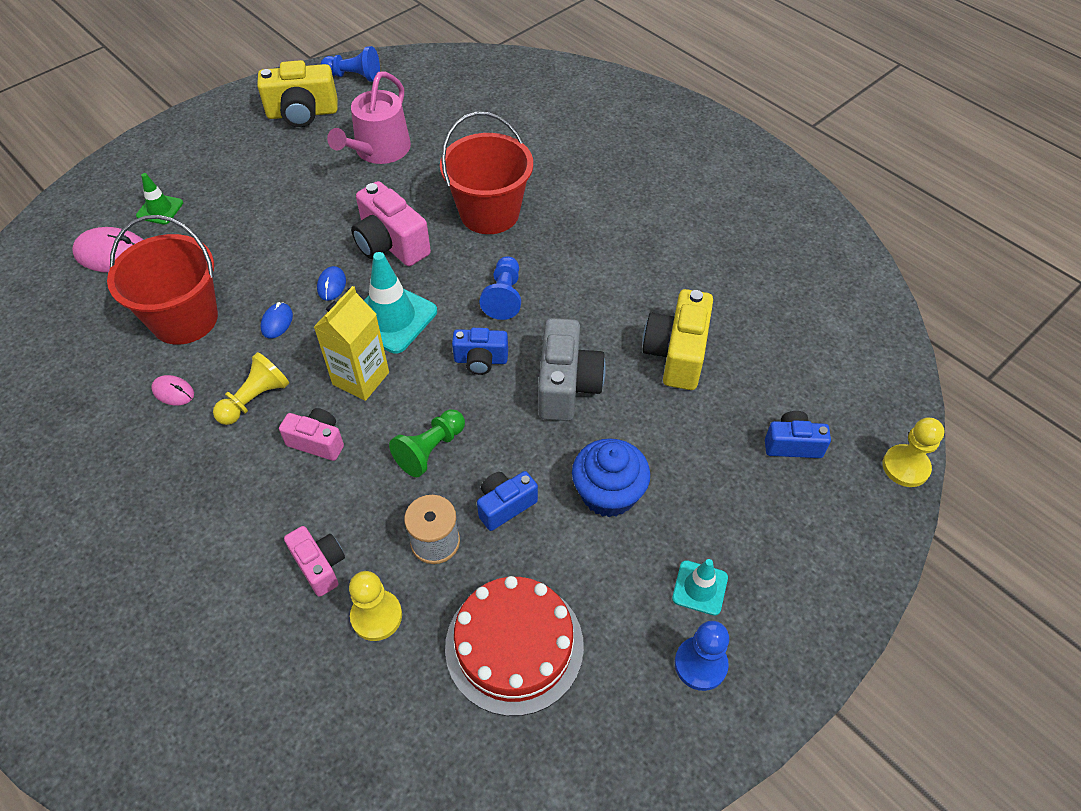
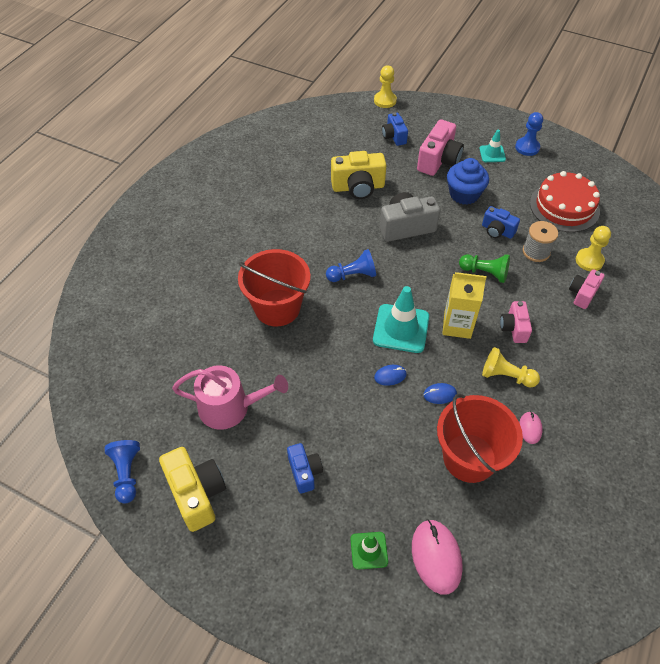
camera: 110 degrees left, 0 degrees up
(390, 244) = (334, 356): pink camera -> pink camera (439, 160)
(481, 360) = (410, 270): blue camera -> blue camera (304, 472)

